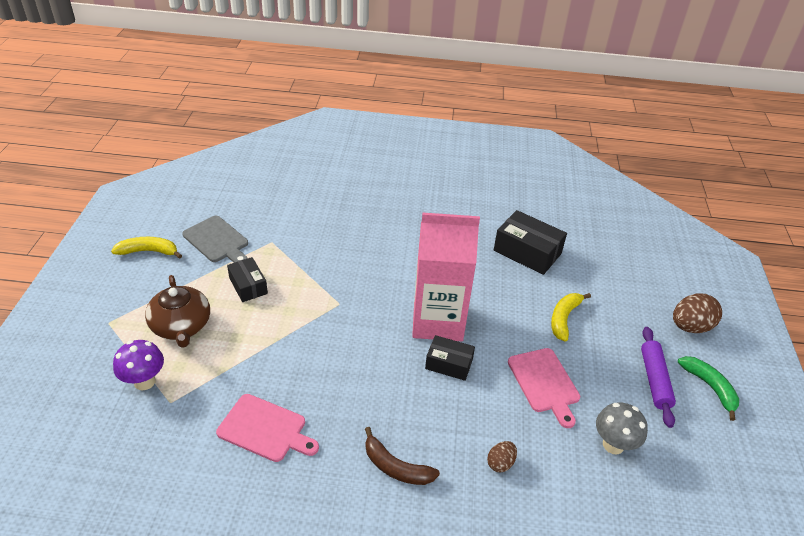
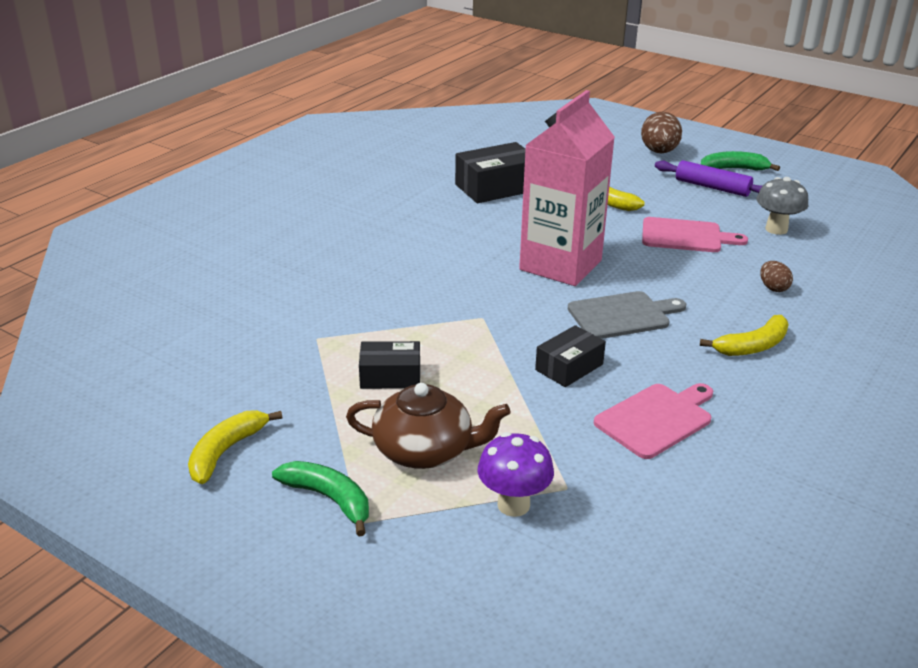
camera: 60 degrees left, 10 degrees down
(123, 304) = (329, 499): none -> green banana
(217, 241) = (267, 382): grey cutting board -> grey cutting board (622, 315)
(395, 467) = (752, 346): brown banana -> yellow banana
(449, 364) = (628, 277): black box -> black box (569, 367)

